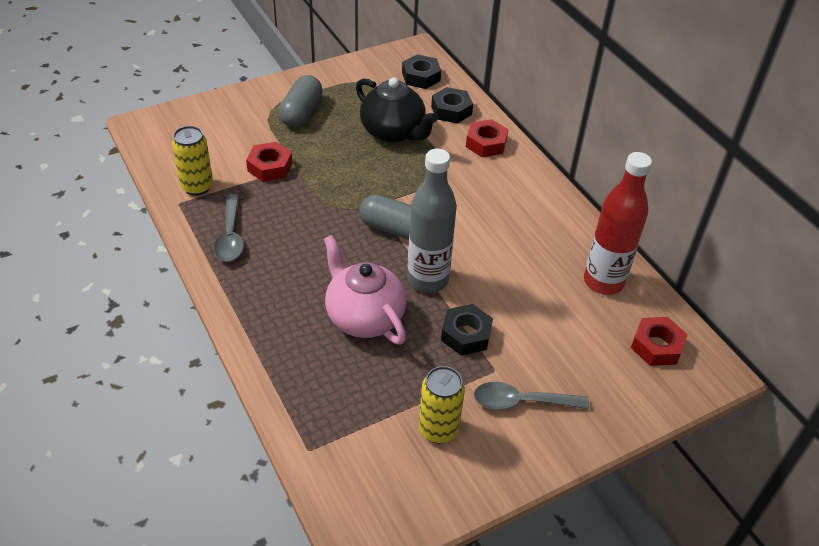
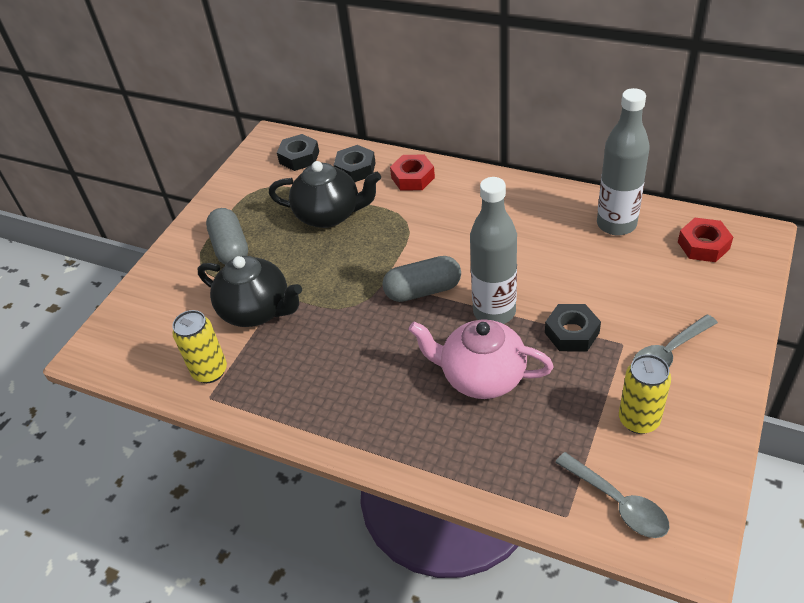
camera: 30 degrees left, 0 degrees up
(230, 236) = (292, 392): grey spoon -> grey spoon (618, 503)
(270, 167) = (257, 310): red nut -> black teapot
(603, 281) = (616, 224): red bottle -> grey bottle

